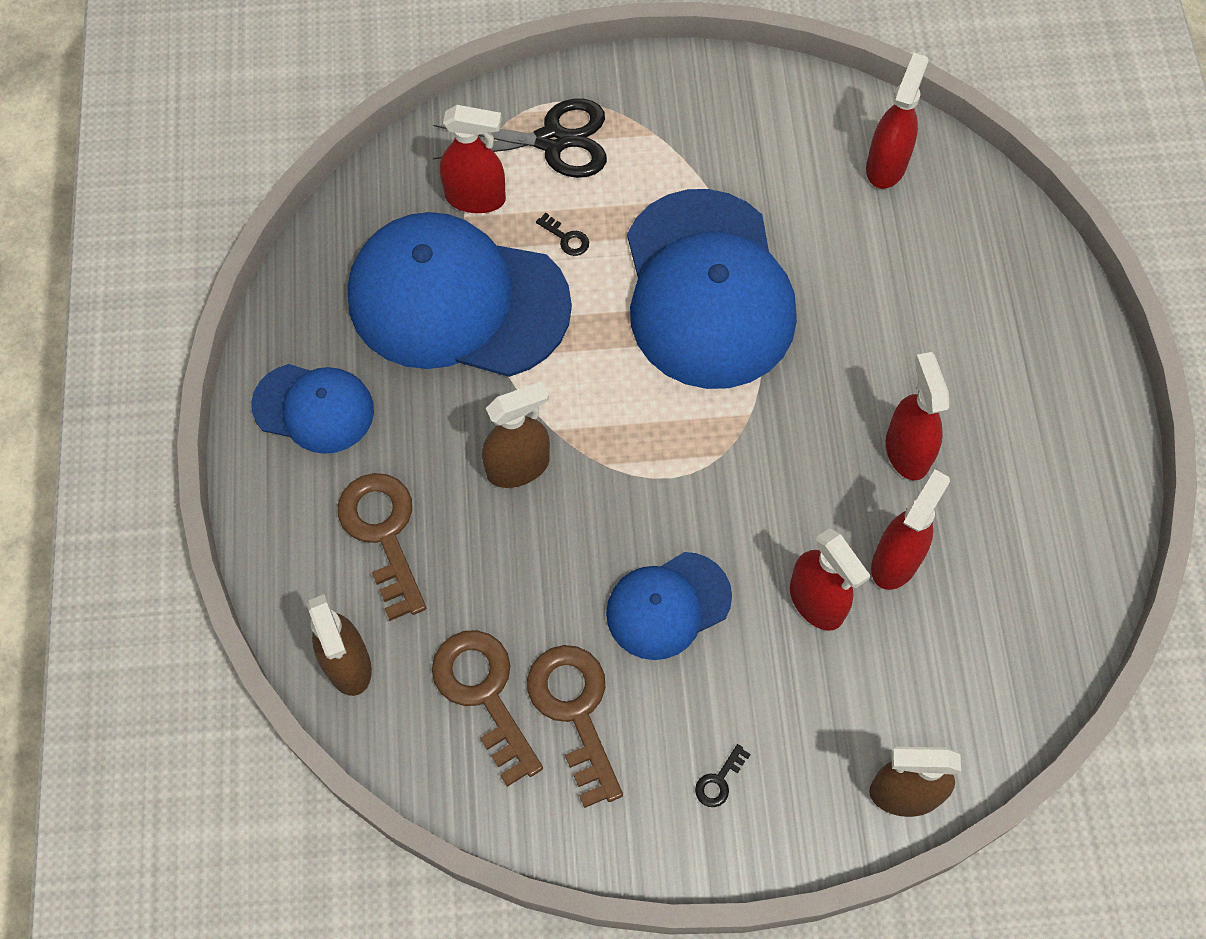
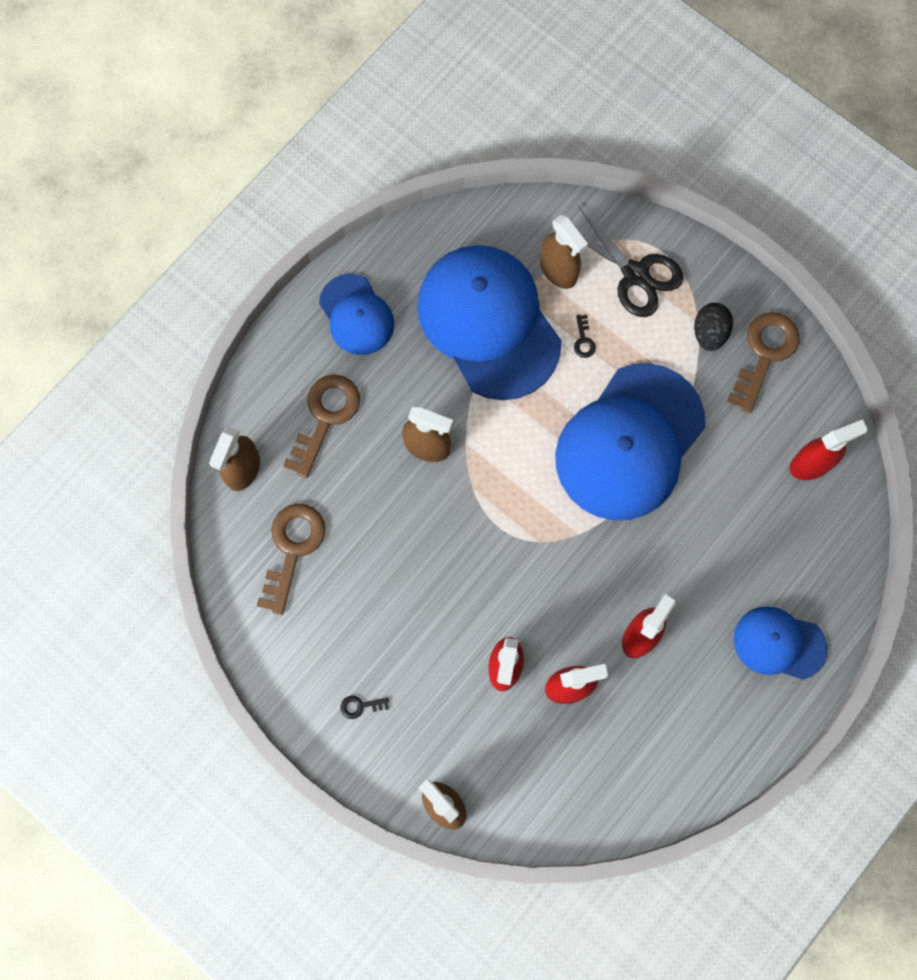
camera: 45 degrees right, 10 degrees up
(476, 198) = (558, 270): red spray bottle -> brown spray bottle
(575, 711) = (327, 601): brown key -> brown key (764, 354)
(668, 606) = (427, 594): blue cap -> blue cap (779, 643)
(675, 134) = (709, 333): none -> black egg

